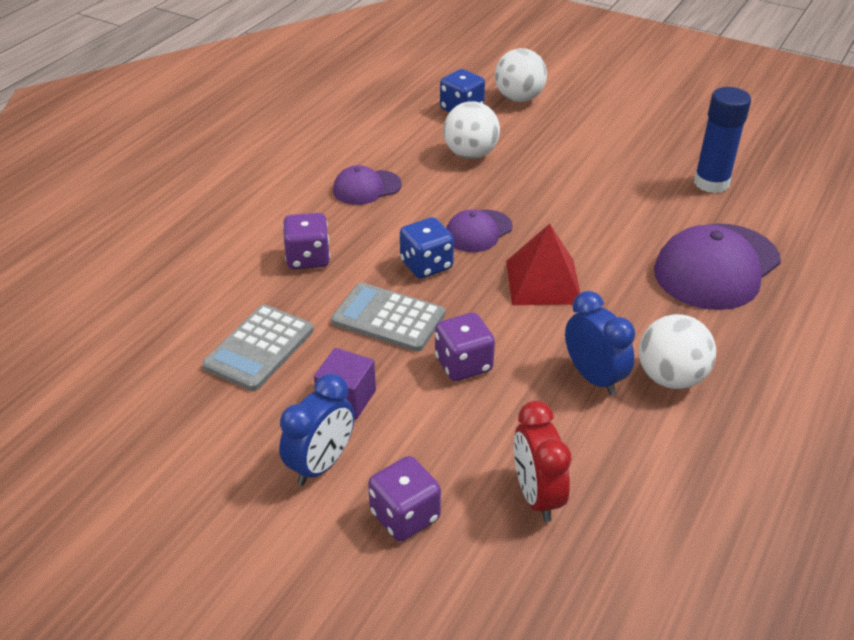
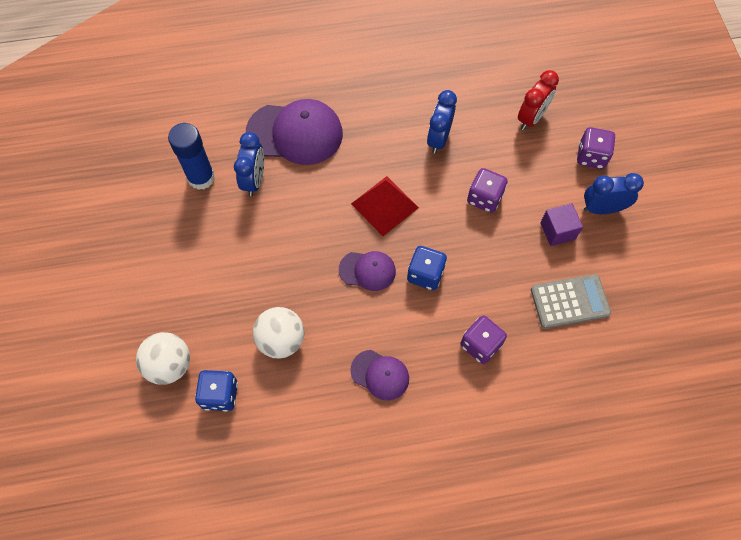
camera: 130 degrees left, 25 degrees up
(388, 318) = (486, 258): grey calculator -> none
(670, 377) = (408, 109): white ball -> none
(674, 212) = (254, 180): none -> blue clock

